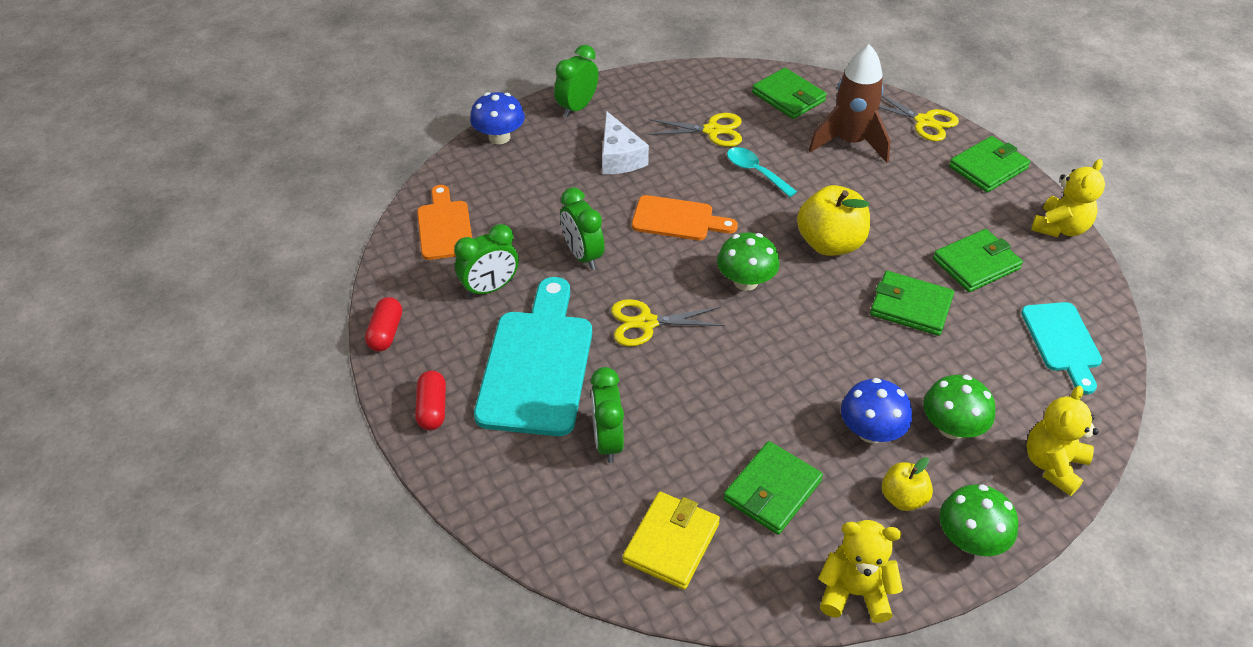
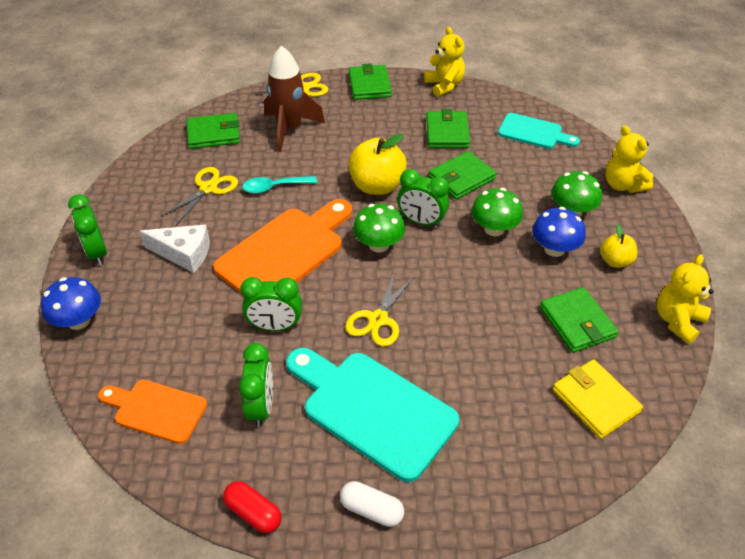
camera: 60 degrees left, 0 degrees up
(432, 408) = (372, 510): red capsule -> white capsule
(607, 441) = (481, 397): green clock -> green clock (421, 221)
(677, 219) = (285, 252): orange cutting board -> orange cutting board, size x1.71
(970, 540) = (661, 247): green mushroom -> green mushroom (494, 229)

